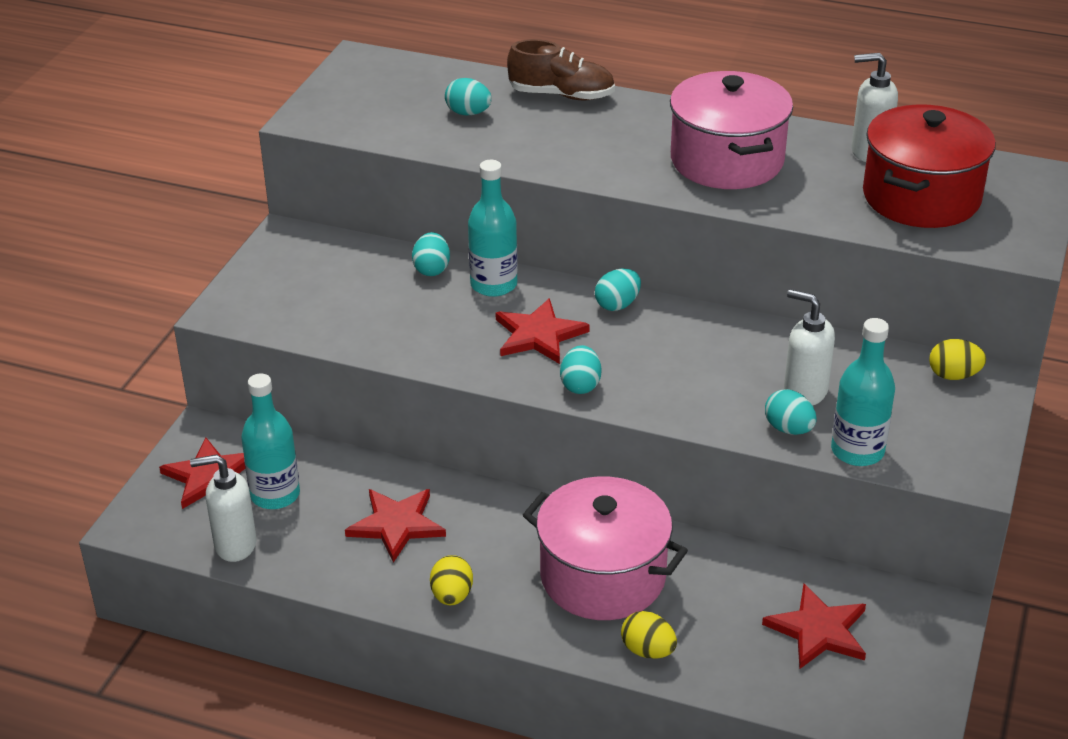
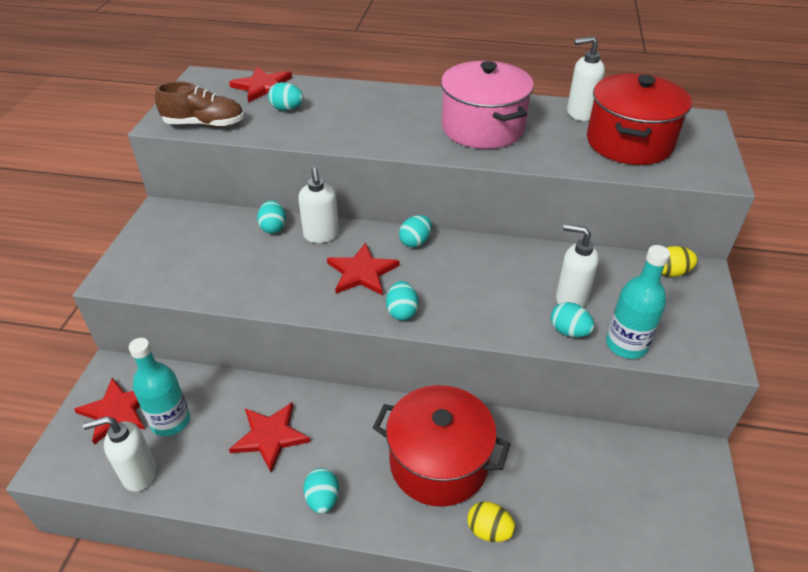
camera: 10 degrees left, 5 degrees up
(452, 596) = (322, 499): yellow egg -> turquoise egg
(493, 285) = (321, 235): turquoise bottle -> white soap dispenser
(561, 95) = (352, 91): brown shoe -> brown shoe (204, 124)
(603, 576) = (438, 462): pink pot -> red pot
(818, 630) = (614, 490): red star -> red star (263, 87)

